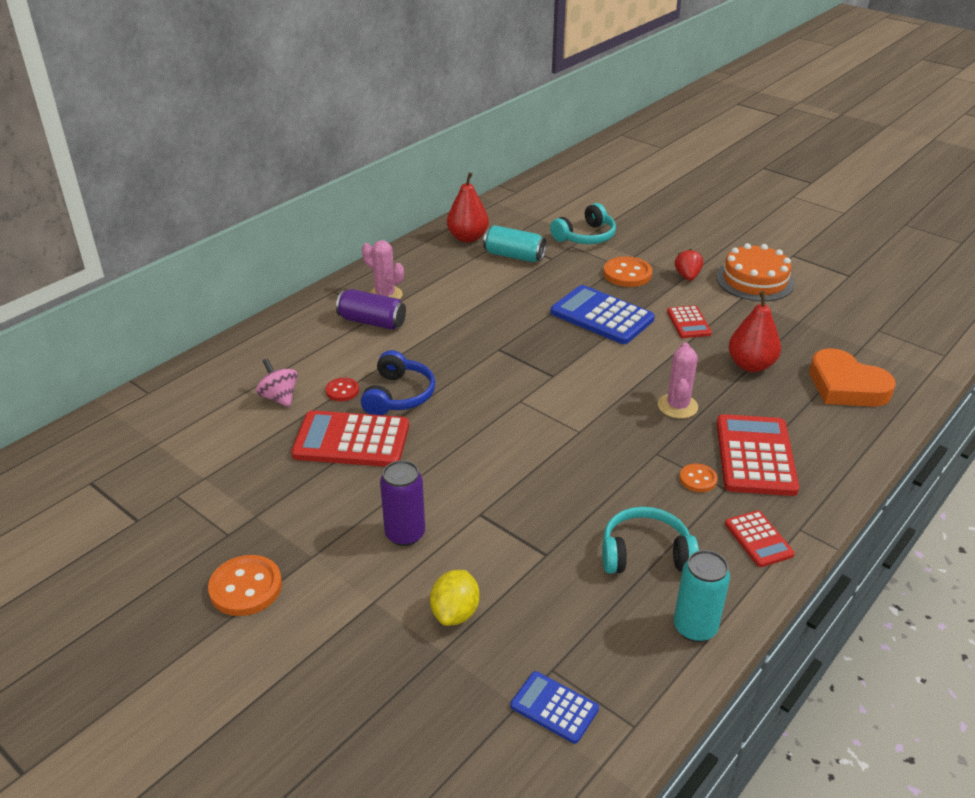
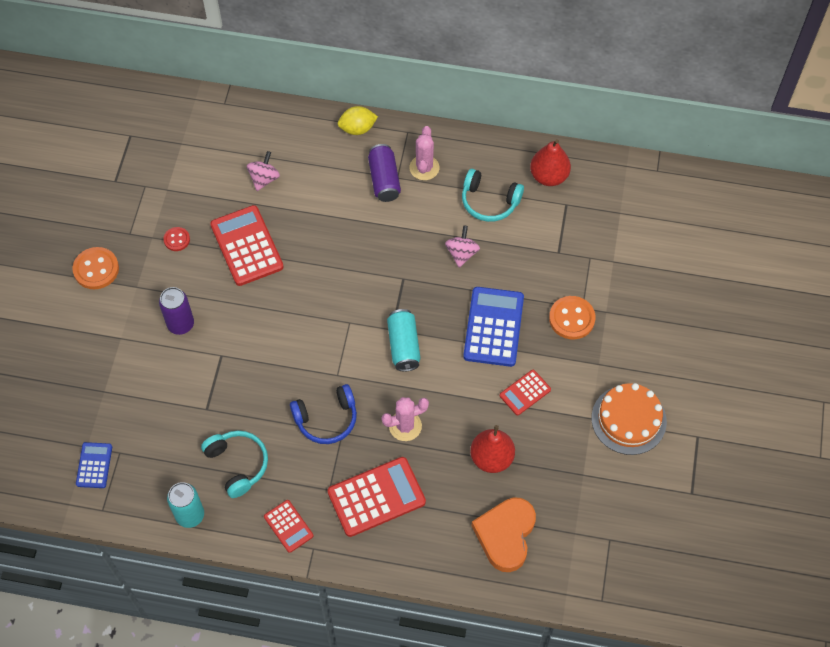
camera: 60 degrees right, 25 degrees up
(342, 391) = (293, 210): red button -> red button (177, 239)
(398, 395) = (309, 246): blue headphones -> blue headphones (326, 419)
(455, 613) = (134, 384): yellow lemon -> yellow lemon (357, 128)
(503, 306) = (461, 253): none -> pink spinning top
(514, 256) = (543, 224): turquoise can -> turquoise can (404, 346)
(585, 236) = (613, 261): turquoise headphones -> turquoise headphones (489, 202)
(687, 276) = (599, 365): red strawberry -> none
(698, 479) = (328, 469): orange button -> none
(758, 539) = (288, 526): red calculator -> red calculator turned 75 degrees counterclockwise

